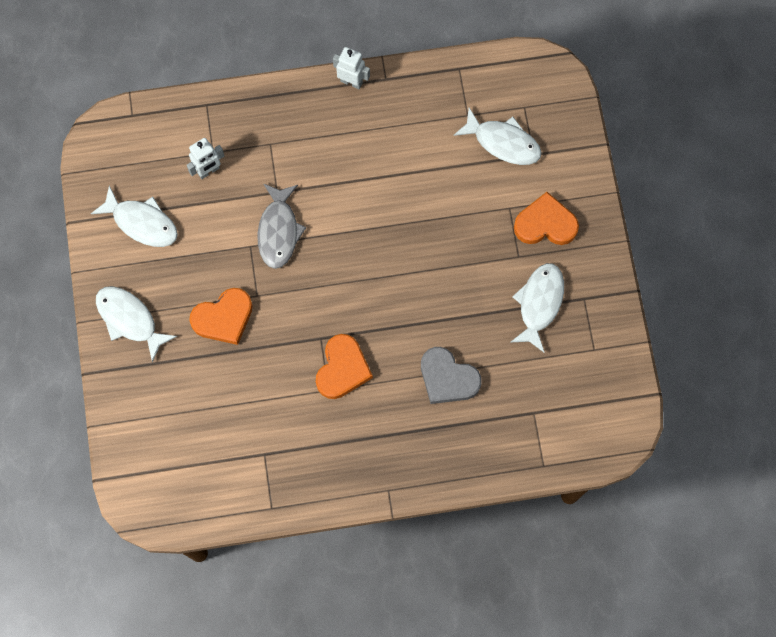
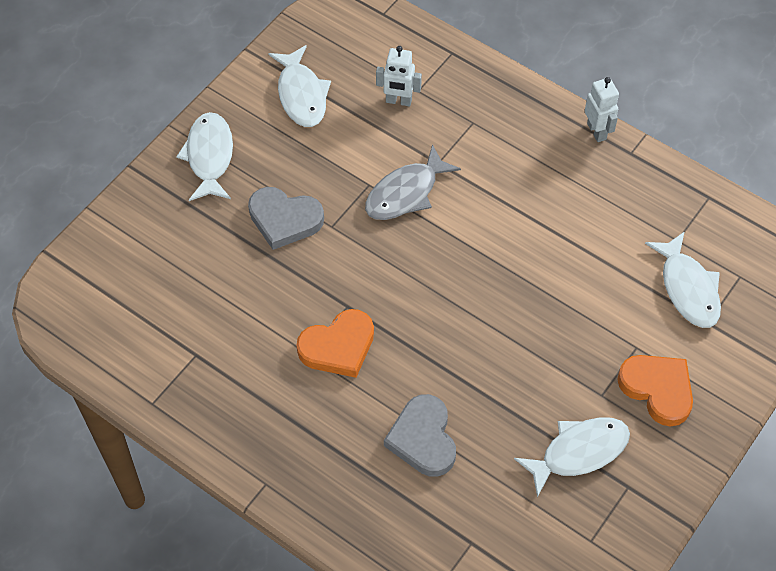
camera: 45 degrees right, 15 degrees down
(223, 318) = (284, 219): orange heart -> grey heart

